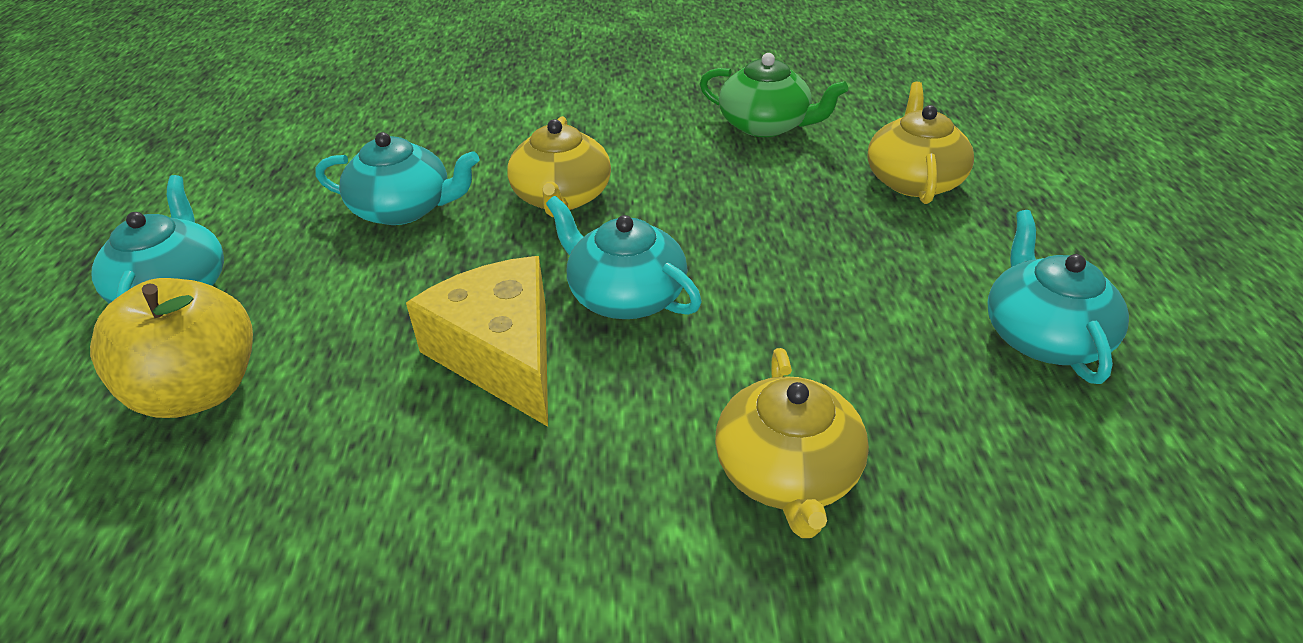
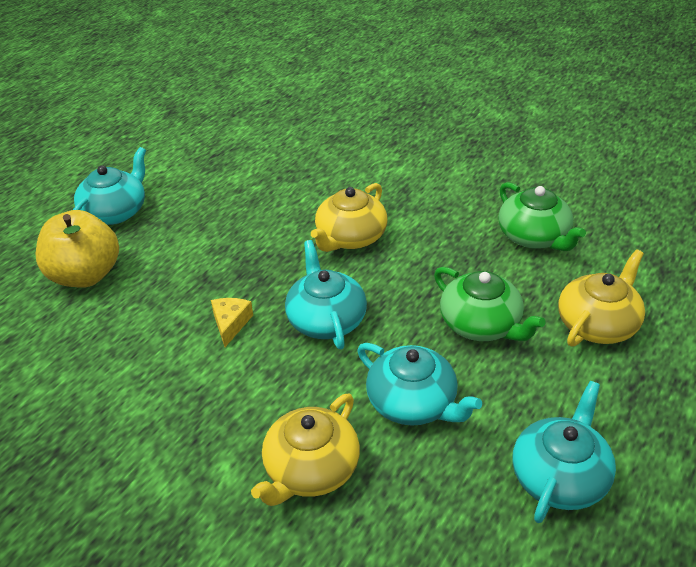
camera: 35 degrees right, 0 degrees up
(404, 208) = (258, 208): turquoise teapot -> turquoise teapot (413, 403)
(501, 354) = (230, 324): yellow cheese -> yellow cheese, size x0.46
(805, 226) = (481, 324): none -> green teapot

